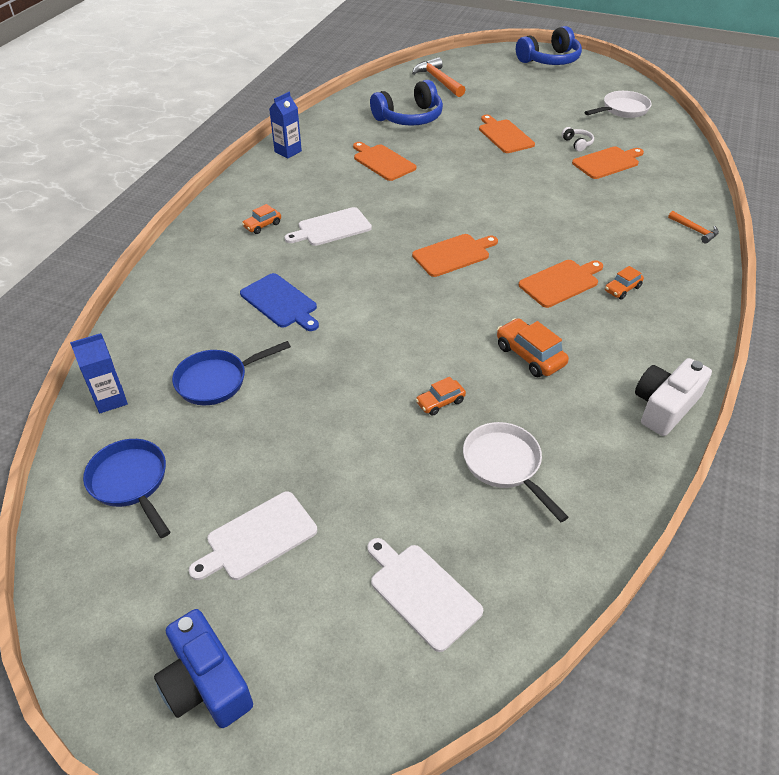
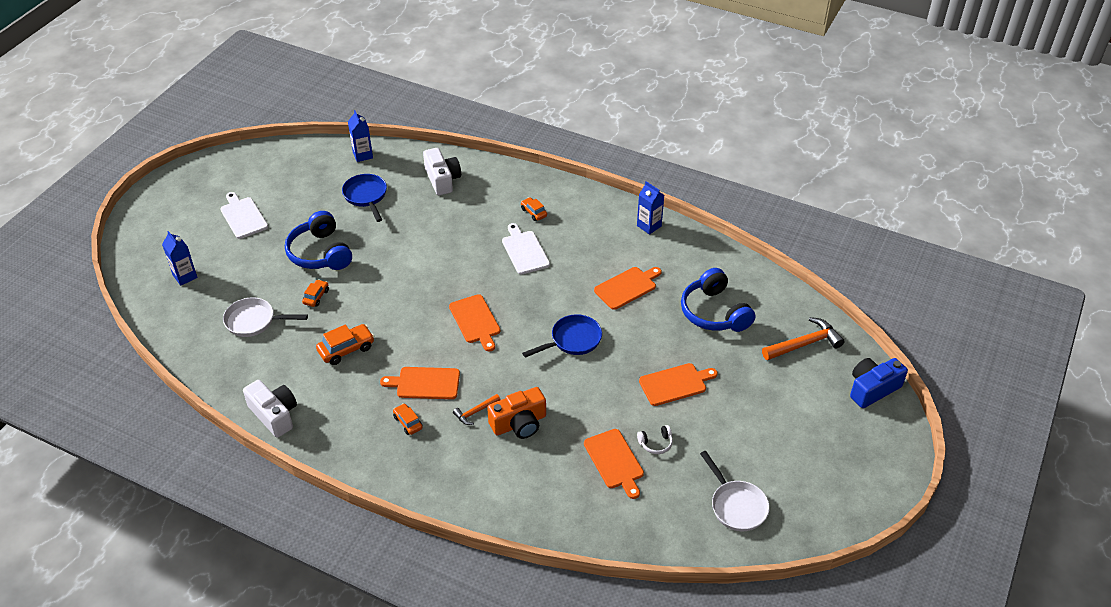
camera: 95 degrees right, 0 degrees up
(131, 483) = (297, 169): blue pan -> blue pan (572, 340)
(187, 306) = (442, 179): none -> white camera
(206, 683) = (171, 202): blue camera -> blue camera (872, 389)
(280, 302) = (436, 223): blue cutting board -> none
(422, 593) = (185, 276): white cutting board -> blue carton
(440, 402) = (316, 297): orange car -> orange car turned 45 degrees clockwise
(505, 465) = (254, 321): white pan -> white pan turned 150 degrees counterclockwise
(550, 60) = (874, 460): blue headphones -> blue headphones (320, 253)
(561, 282) = (425, 383): orange cutting board -> orange cutting board turned 120 degrees clockwise
(588, 215) = (519, 423): none -> orange camera
(694, 230) = (482, 502): orange hammer -> orange hammer (475, 412)

